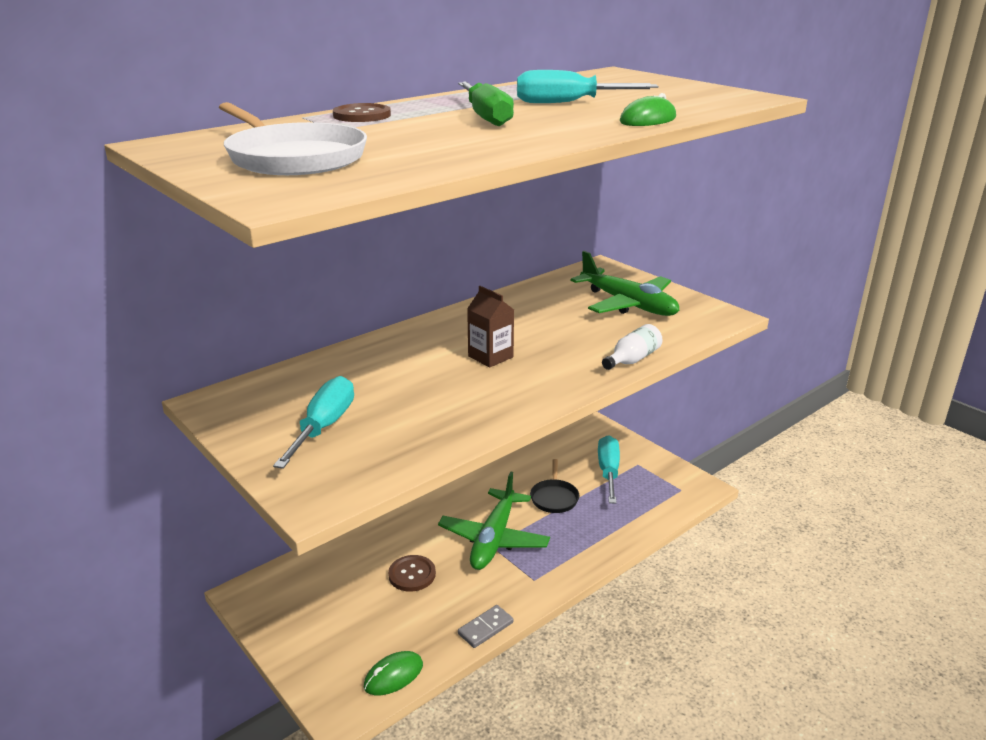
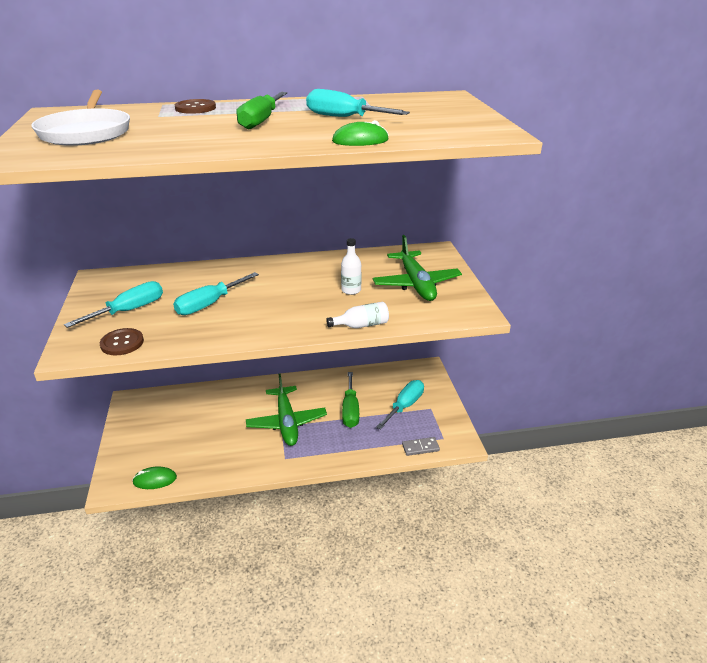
camera: 30 degrees right, 5 degrees up
(412, 574) = (220, 425): brown button -> brown button (122, 343)
(423, 389) = (209, 304): none -> turquoise screwdriver
(485, 628) = (228, 475): grey domino -> grey domino (420, 447)
(490, 357) = (275, 295): brown carton -> none
(493, 539) = (286, 422): green plane -> green plane turned 60 degrees counterclockwise
(554, 498) = (350, 410): black pan -> green screwdriver
(569, 328) = (351, 290): none -> white bottle

